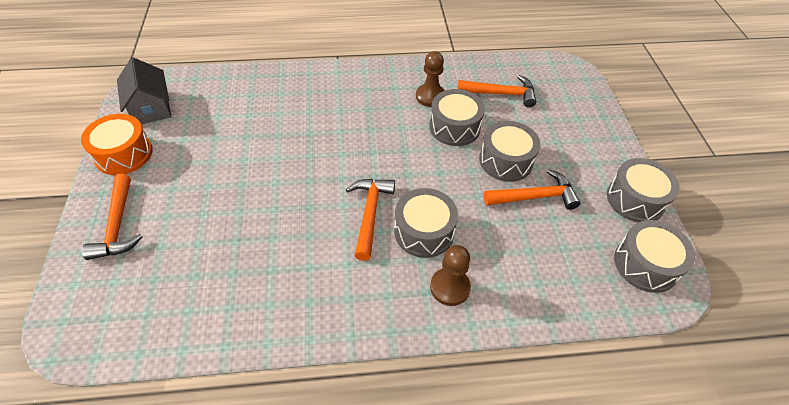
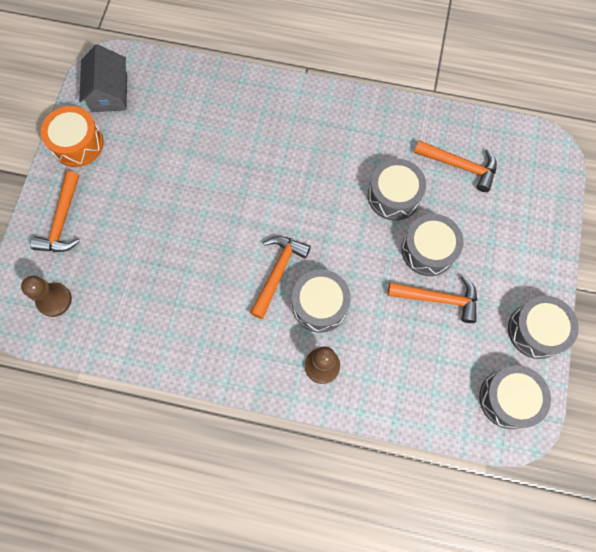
camera: 20 degrees right, 20 degrees up
(430, 96) = (384, 150): brown pawn -> brown pawn (54, 300)

